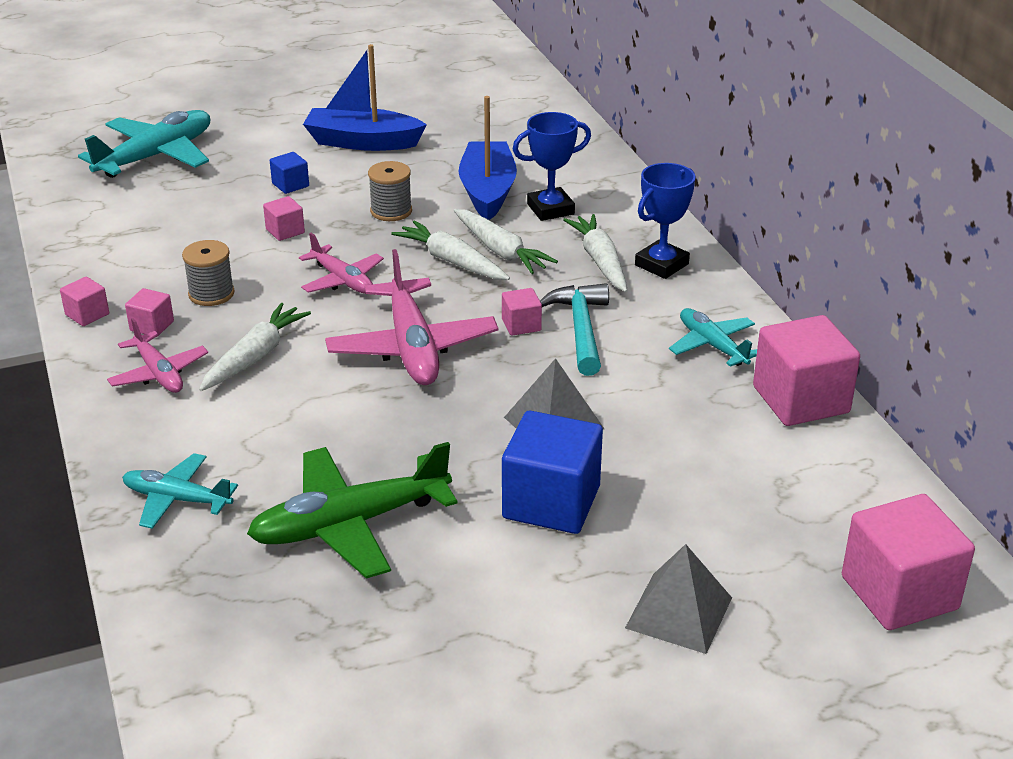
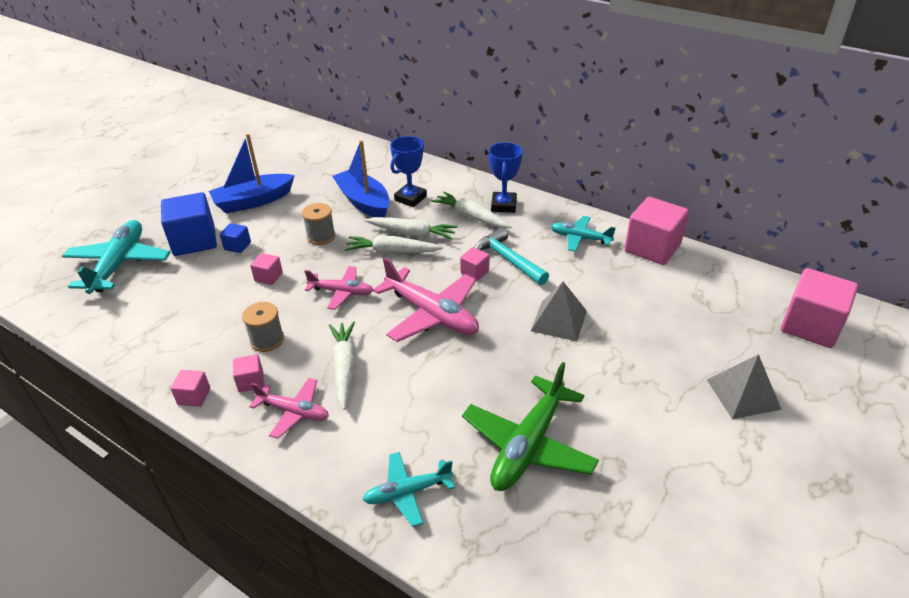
camera: 35 degrees left, 5 degrees up
(551, 502) = (613, 367): blue cube -> blue cube (194, 241)

